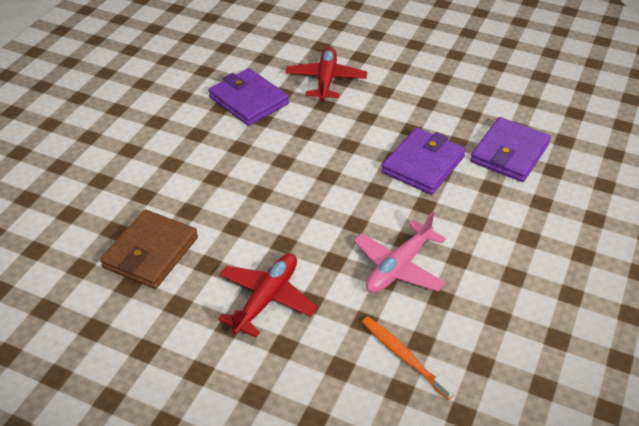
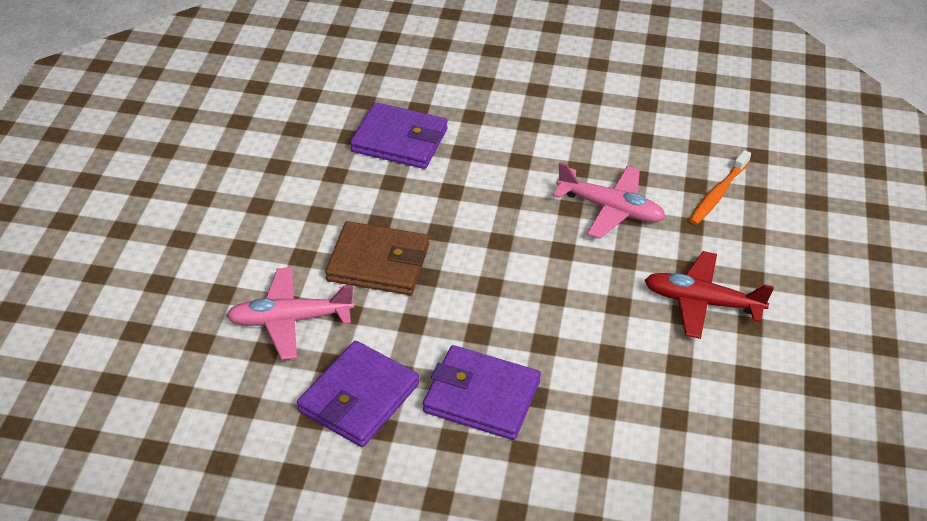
camera: 105 degrees left, 0 degrees up
(150, 252) = (687, 424): brown wallet -> brown wallet (378, 263)
(326, 80) = (289, 320): red plane -> pink plane
(423, 164) = (442, 206): purple wallet -> purple wallet (481, 397)

